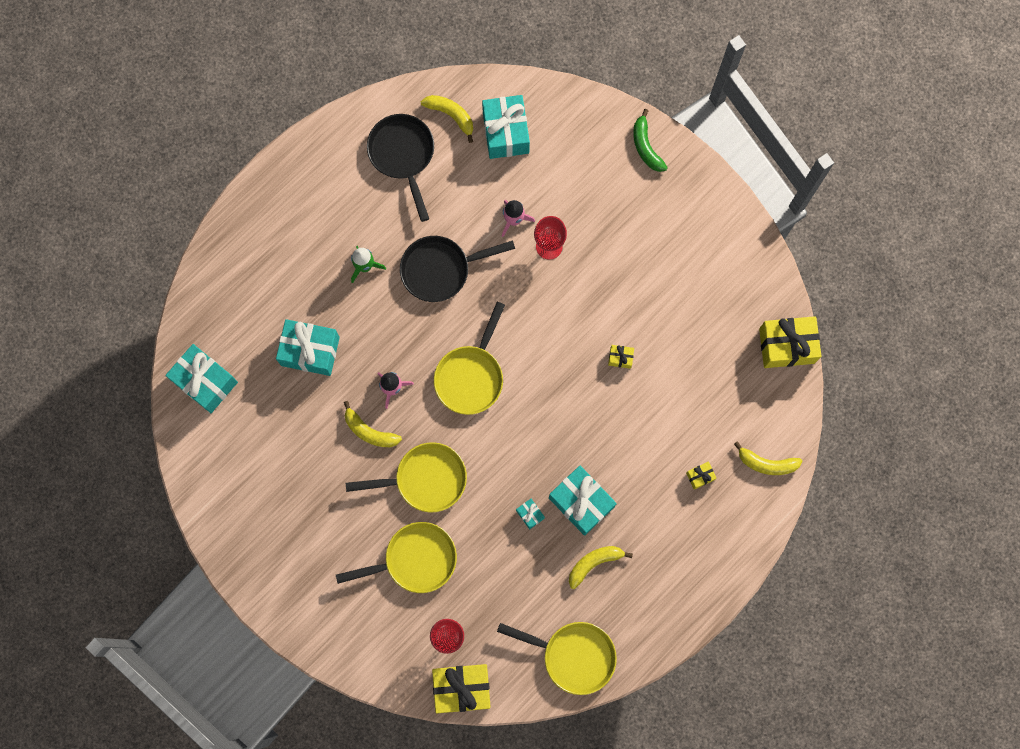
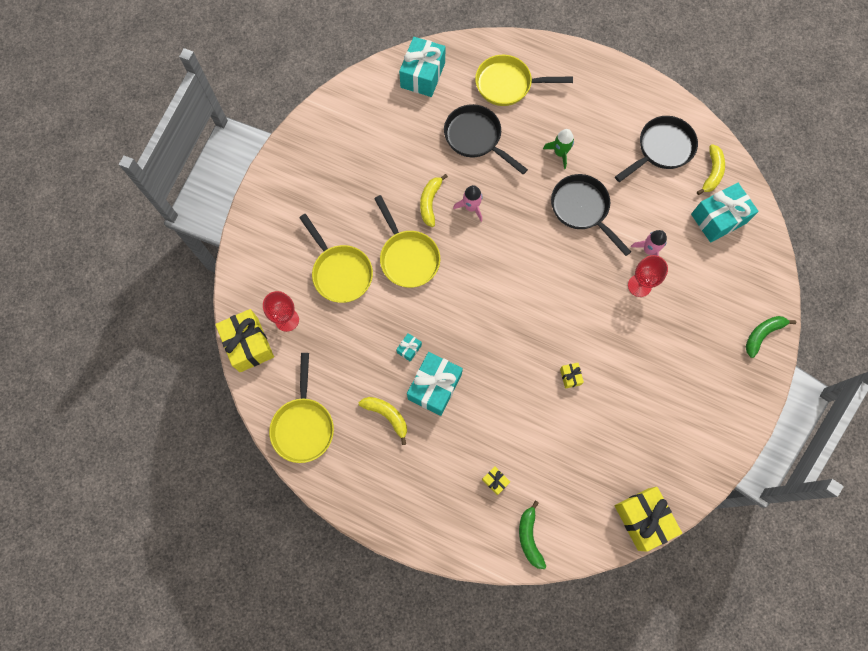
camera: 70 degrees right, 5 degrees down
(310, 351) = (476, 138): turquoise gift -> black pan
(471, 376) = (505, 262): yellow pan -> yellow pan (508, 84)
(766, 463) = (529, 537): yellow banana -> green banana

